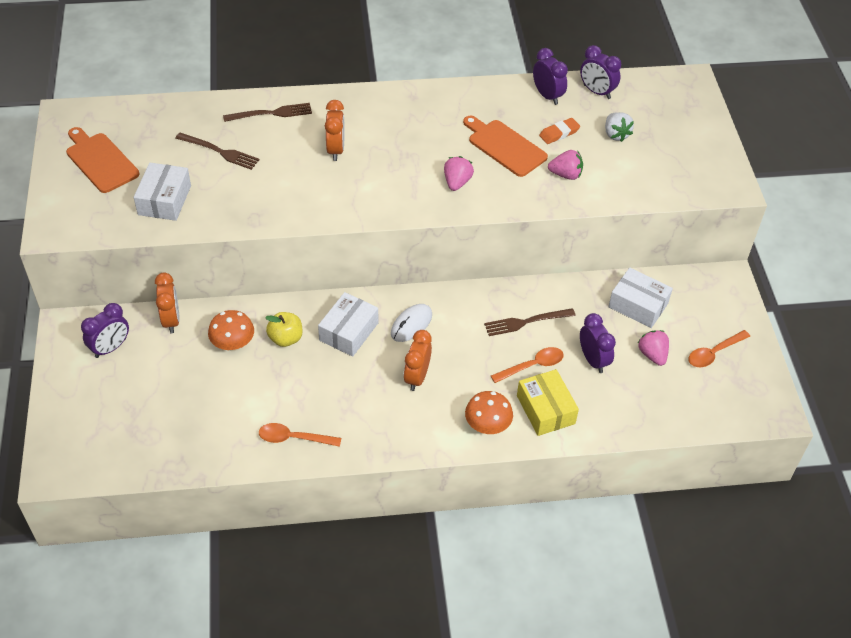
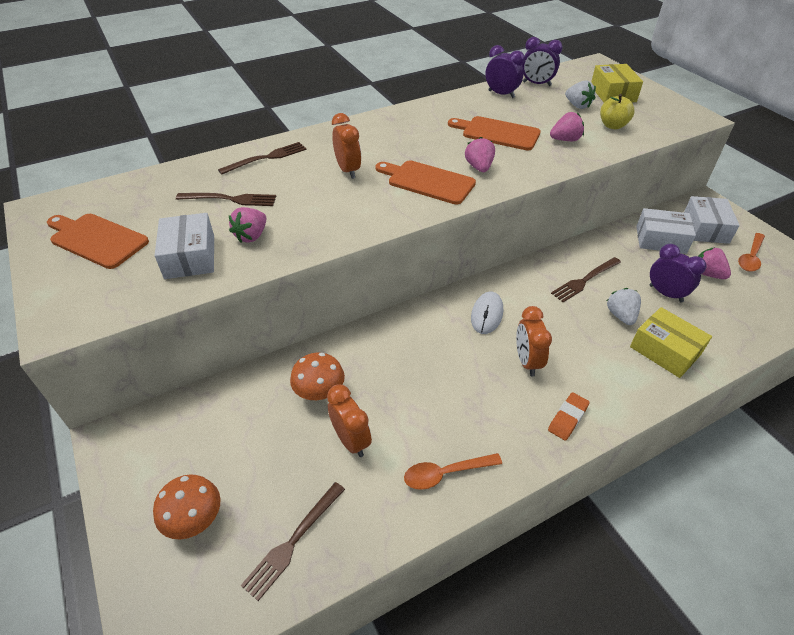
camera: 20 degrees left, 5 degrees down
(110, 348) = (177, 445): purple clock -> none
(161, 443) = (292, 542): none -> brown fork
(171, 320) = (237, 390): orange clock -> orange clock (351, 440)
(220, 195) = (251, 236): none -> pink strawberry
(285, 338) = (373, 368): yellow apple -> yellow apple (612, 125)
(348, 331) = (432, 340): white box -> white box (705, 228)
(399, 184) = (427, 181): none -> orange cutting board
(487, 426) = (627, 385): orange mushroom -> orange mushroom (195, 519)
(532, 366) = (621, 315): orange spoon -> white strawberry
(559, 133) = (533, 115): orange eraser -> orange eraser (567, 418)
(668, 129) = (612, 93): none -> yellow box

